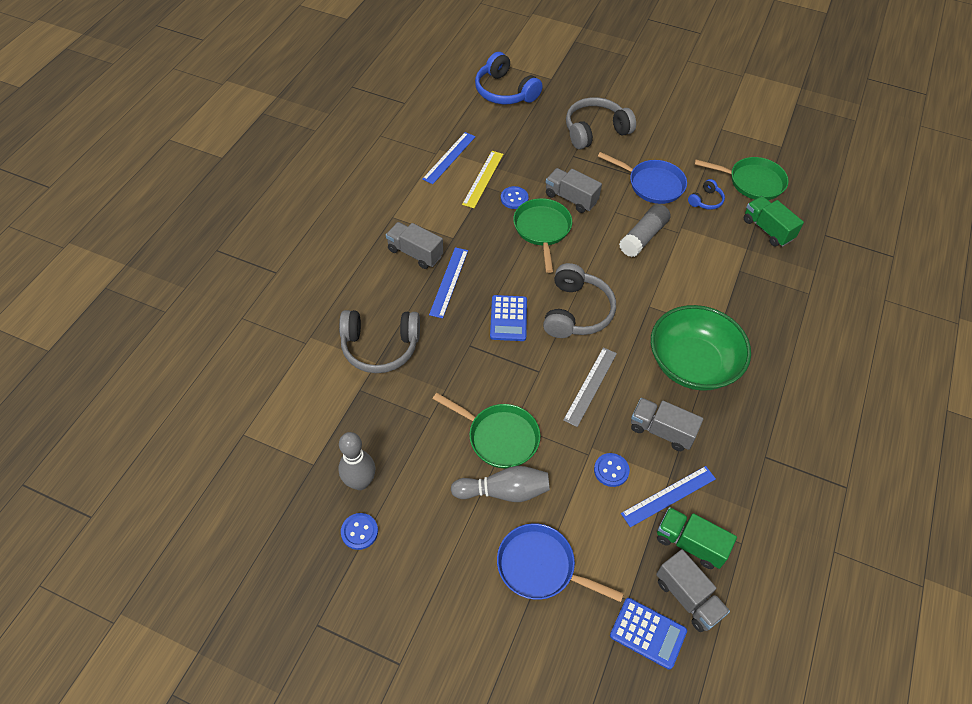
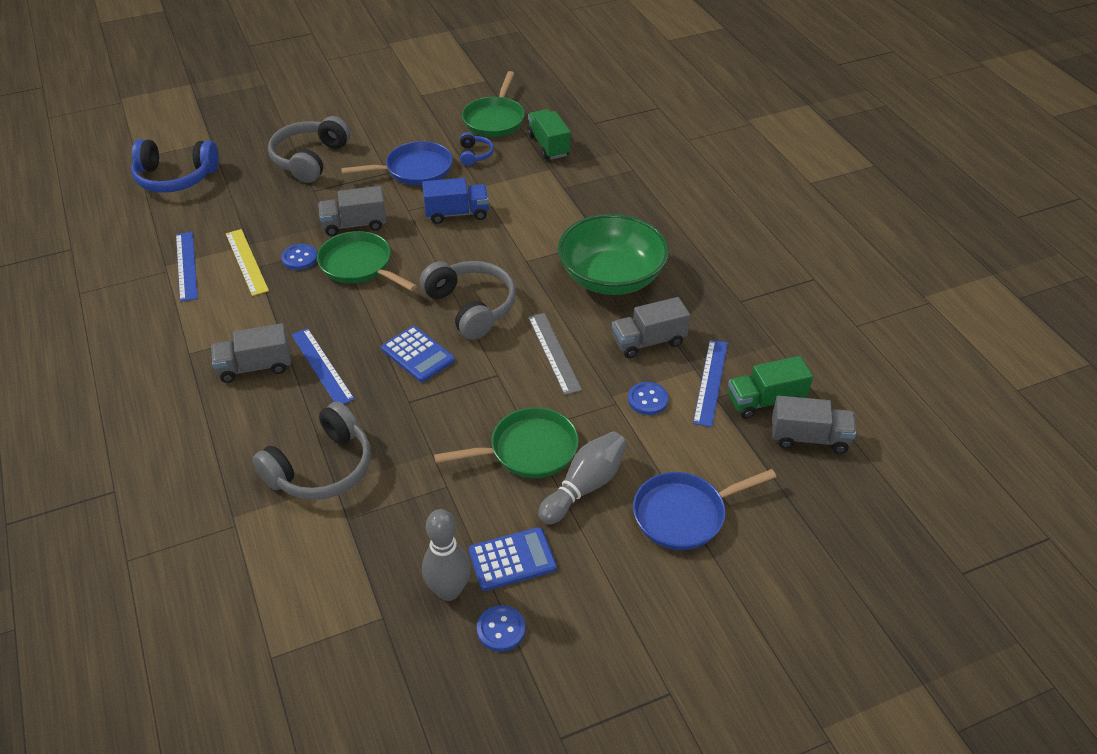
camera: 45 degrees left, 10 degrees down
(643, 237) = (457, 213): grey glue stick -> blue truck
(648, 633) = (815, 486): blue calculator -> blue calculator (512, 559)
(752, 182) = (495, 119): green pan -> green pan turned 135 degrees clockwise
(767, 229) = (548, 145): green truck -> green truck turned 60 degrees clockwise

